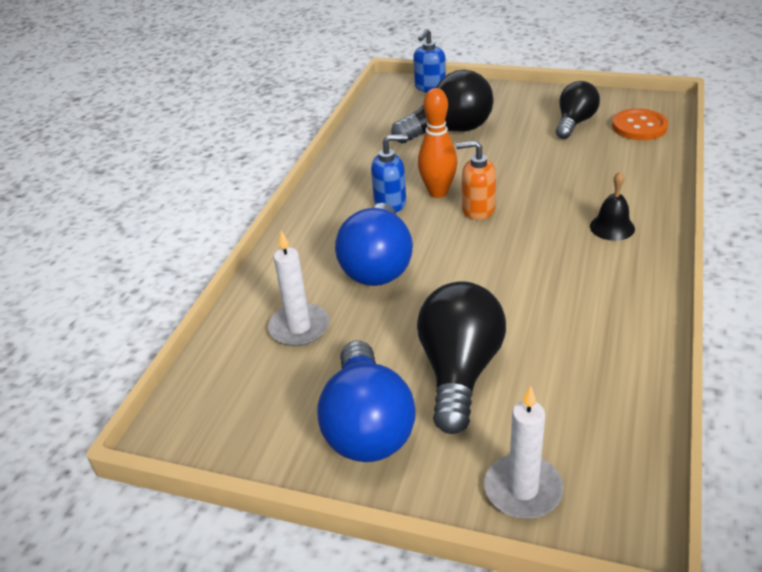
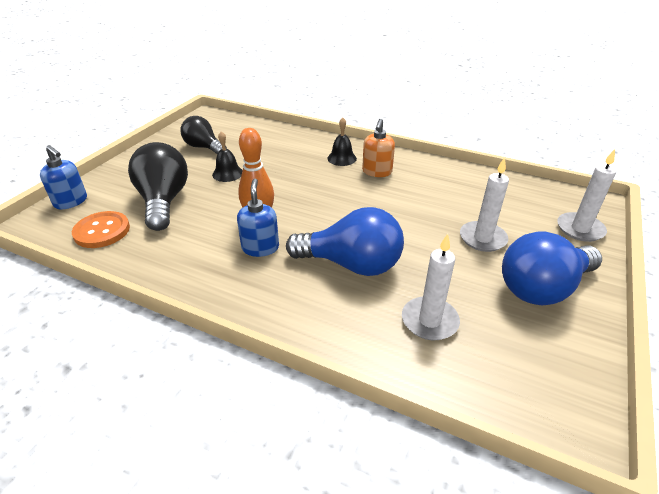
camera: 85 degrees left, 0 degrees up
(367, 426) = (542, 288): blue light bulb -> blue light bulb turned 150 degrees clockwise
(459, 371) = (482, 238): black light bulb -> white candle
(477, 209) = (295, 204): orange soap dispenser -> orange soap dispenser (377, 172)
(523, 152) = (227, 173): none -> black bell
(639, 127) = (230, 128): orange button -> orange button (102, 231)

